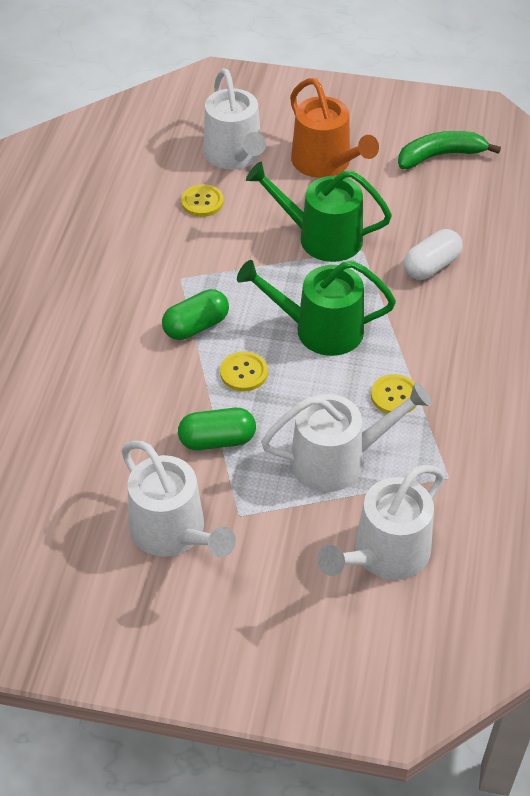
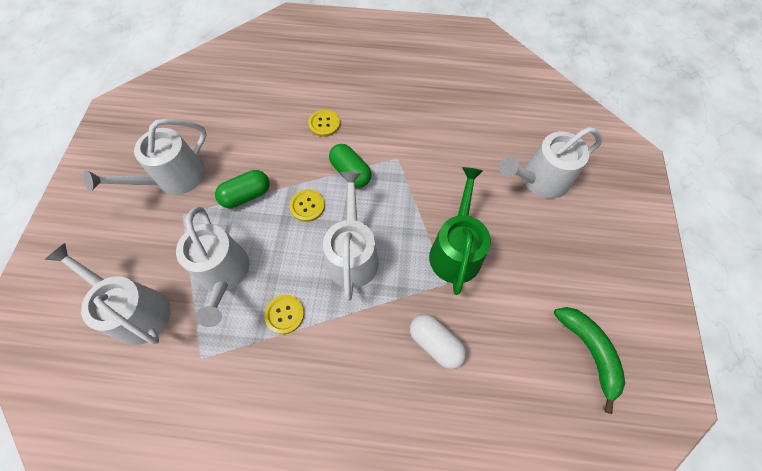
camera: 85 degrees right, 15 degrees up
(202, 202) = (480, 163): yellow button -> yellow button (324, 124)
(217, 440) = (246, 195): green capsule -> green capsule turned 75 degrees clockwise
(320, 329) = (352, 255): green watering can -> white watering can
(325, 163) = (550, 248): orange watering can -> none

